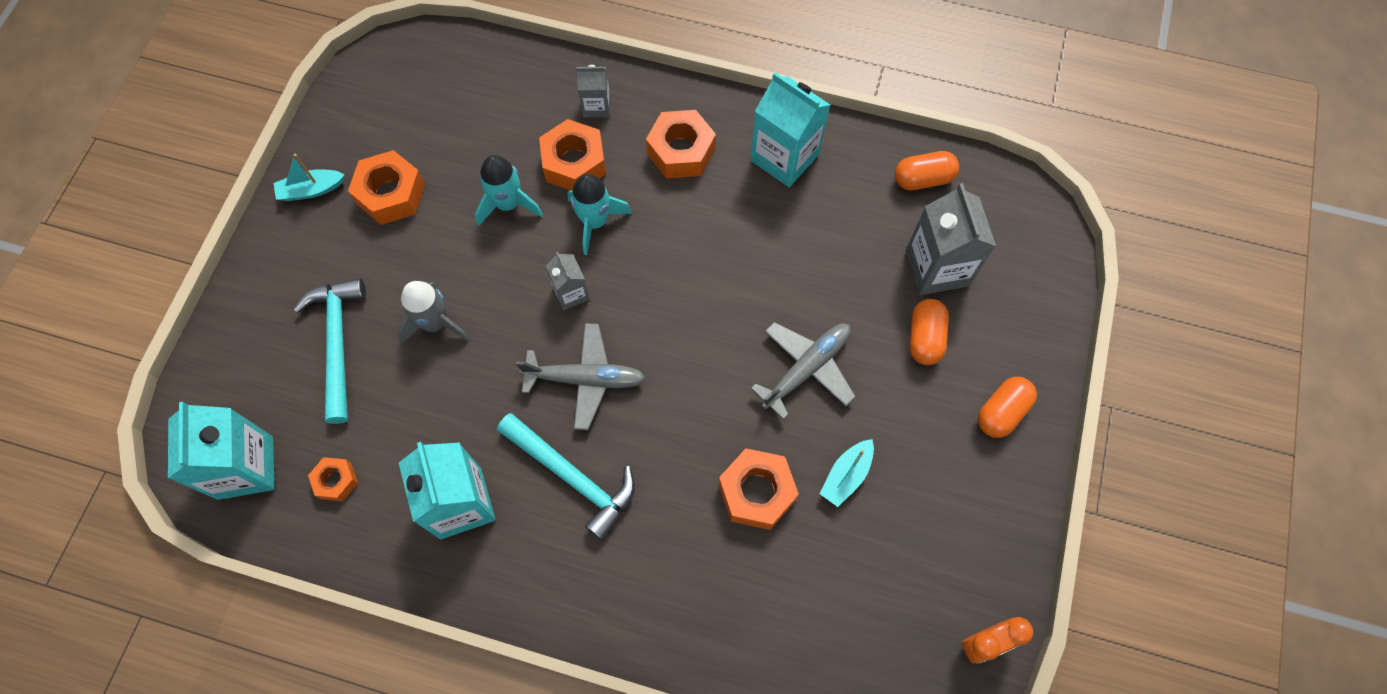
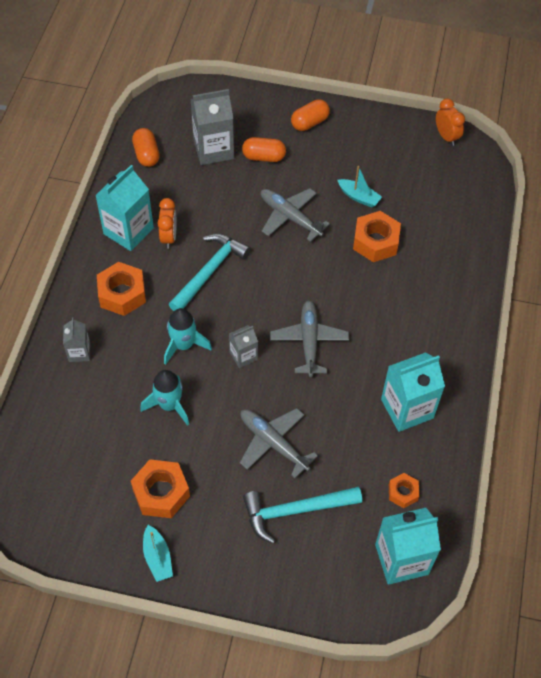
camera: 95 degrees left, 10 degrees down
(435, 323) = (273, 443): grey rocket -> grey plane
(572, 477) = (380, 343): turquoise hammer -> turquoise hammer (210, 272)
(574, 163) = (132, 363): orange nut -> none
(772, 206) = (169, 237): none -> orange clock
(1001, 412) = (309, 123): orange capsule -> orange capsule turned 75 degrees counterclockwise

